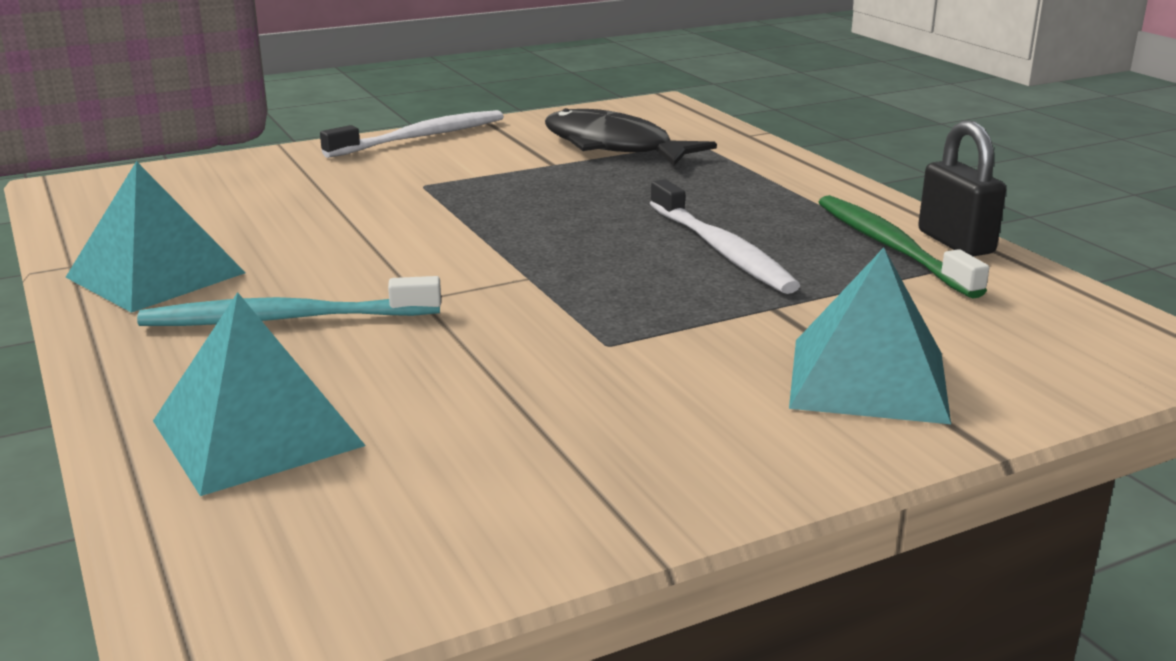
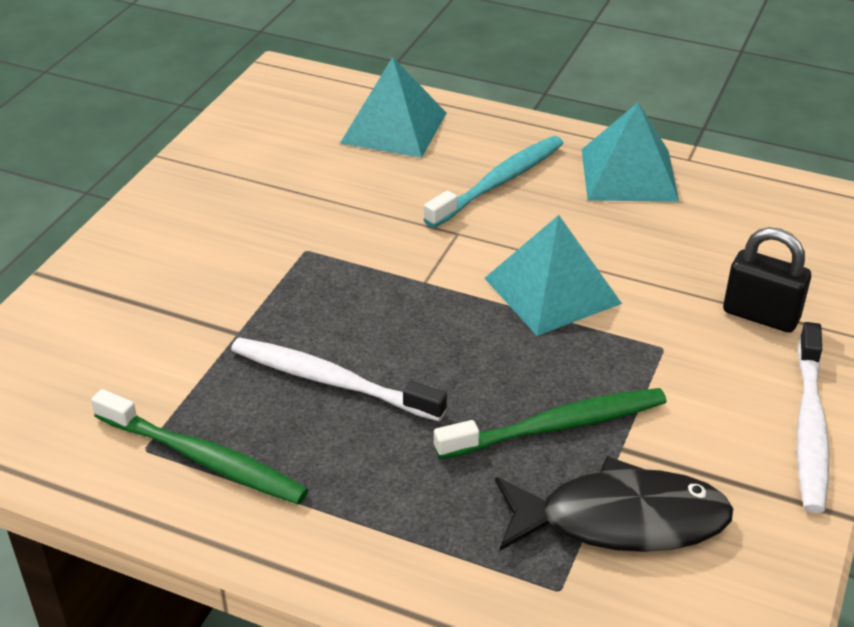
camera: 140 degrees right, 15 degrees up
(579, 181) = (557, 426): none -> green toothbrush
(868, 379) = (134, 293): turquoise pyramid -> turquoise pyramid (552, 290)
(955, 242) = (152, 498): black padlock -> black padlock (761, 315)

